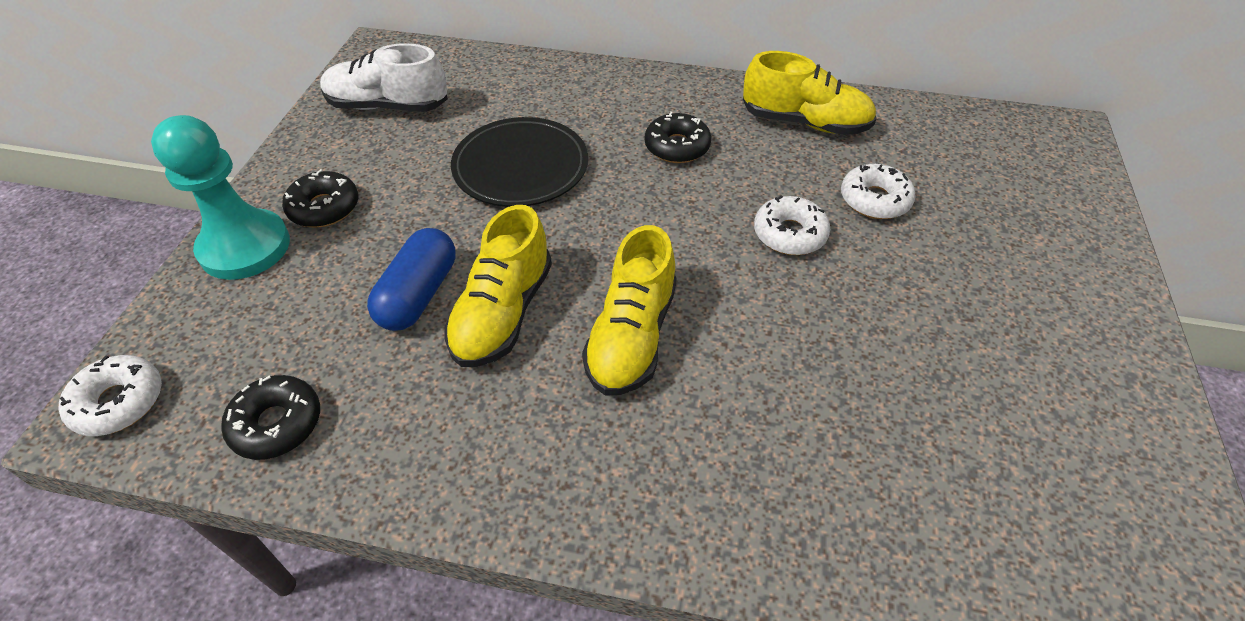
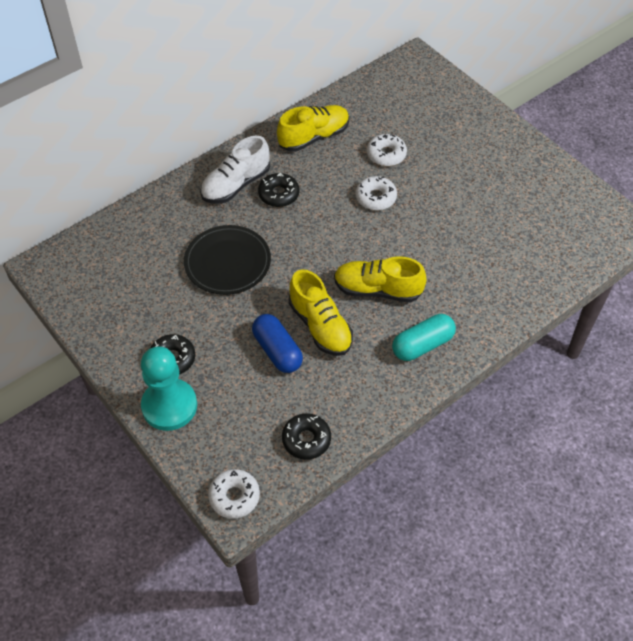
camera: 50 degrees left, 5 degrees up
(388, 106) = (110, 289): white shoe -> white shoe (236, 185)
(582, 461) = (422, 345): none -> turquoise capsule
(631, 336) = (377, 290): yellow shoe -> yellow shoe turned 135 degrees clockwise

